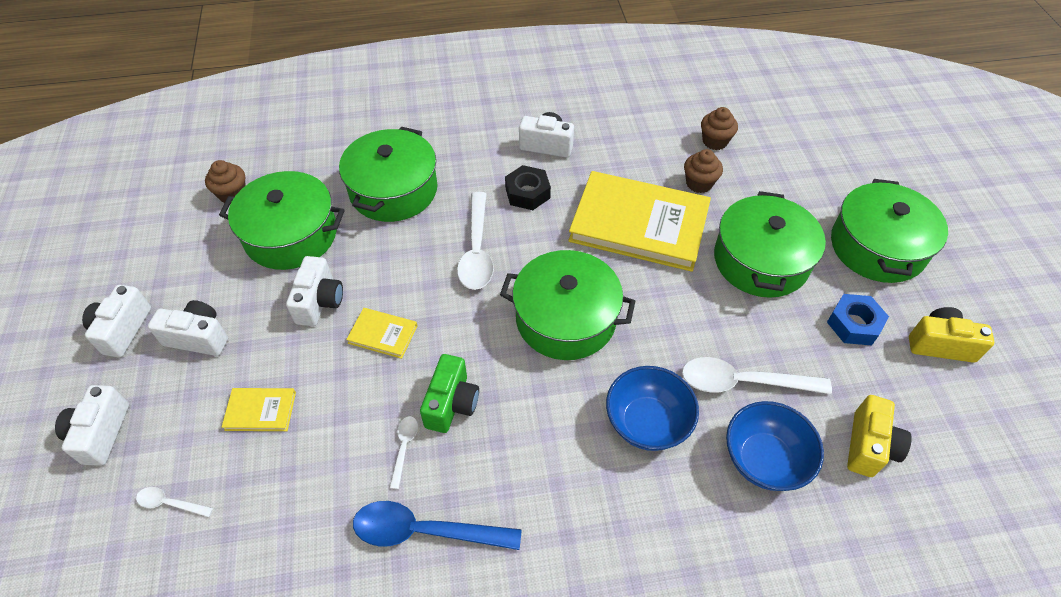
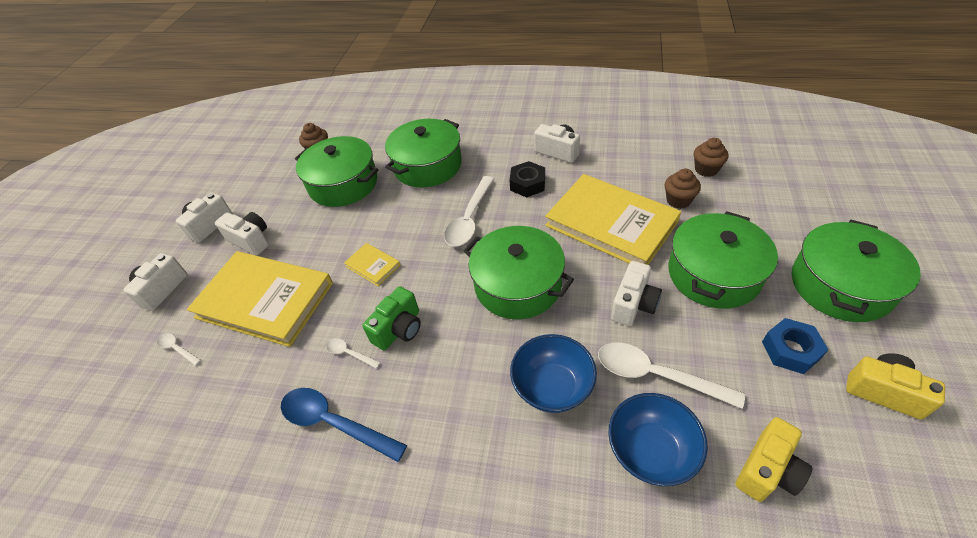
camera: 25 degrees right, 5 degrees down
(260, 411) = (265, 300): yellow book -> yellow book, size x2.36
(319, 302) = (340, 233): white camera -> white camera (633, 304)
(404, 447) = (349, 353): white spoon -> white spoon turned 90 degrees counterclockwise

